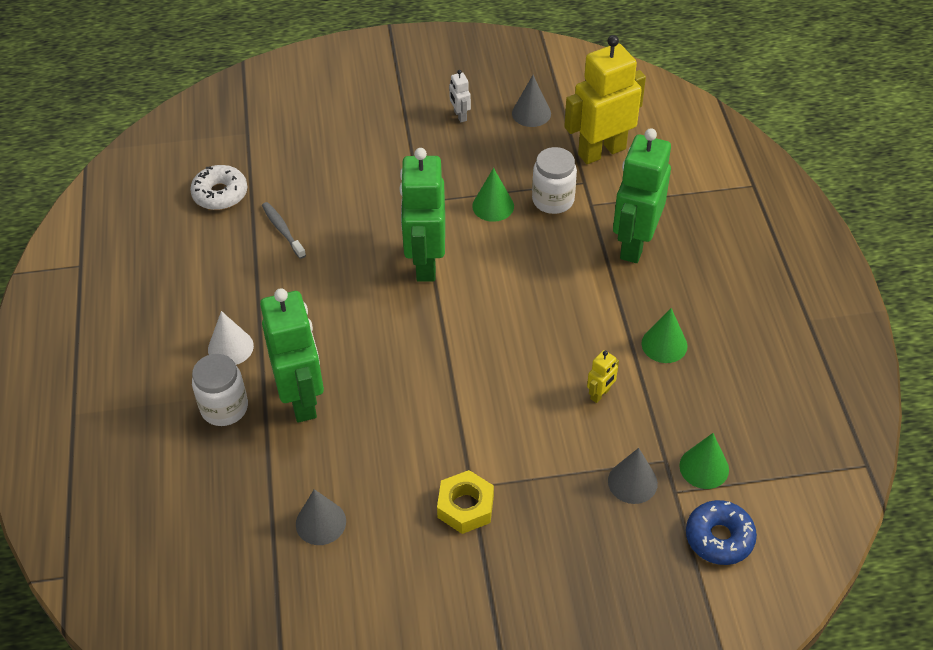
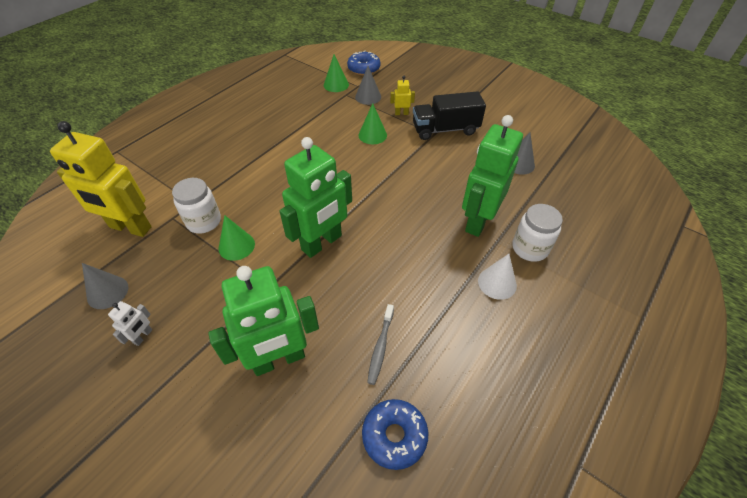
camera: 135 degrees left, 0 degrees up
(220, 194) = (394, 436): white donut -> blue donut
(465, 507) = (445, 129): yellow nut -> black truck
(600, 394) = (334, 127): yellow robot -> yellow robot (401, 113)
(634, 244) = (213, 168): green robot -> green robot (279, 360)
(664, 344) = (279, 124): green cone -> green cone (372, 135)

